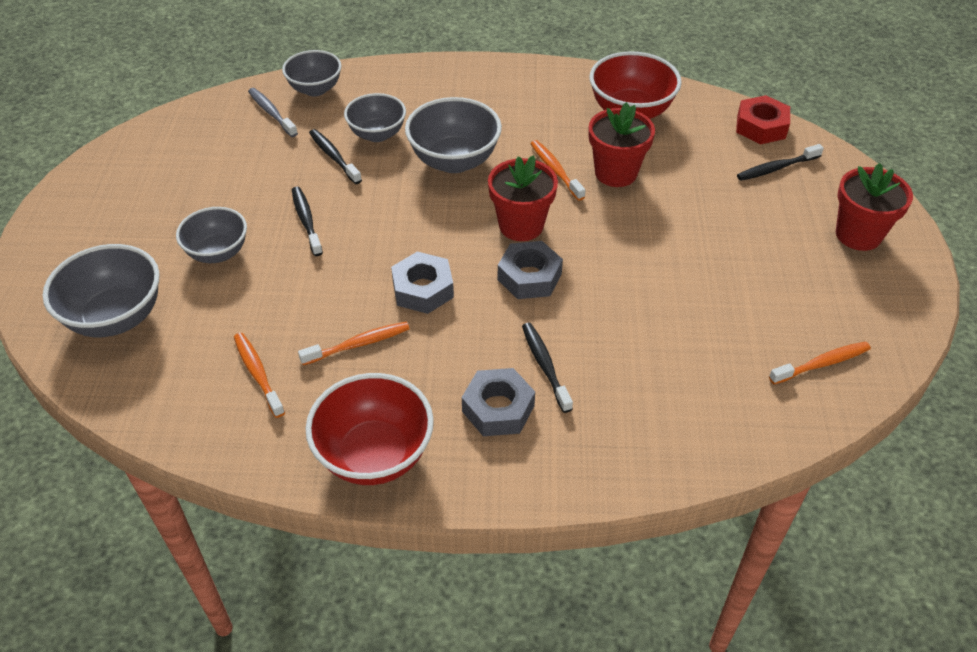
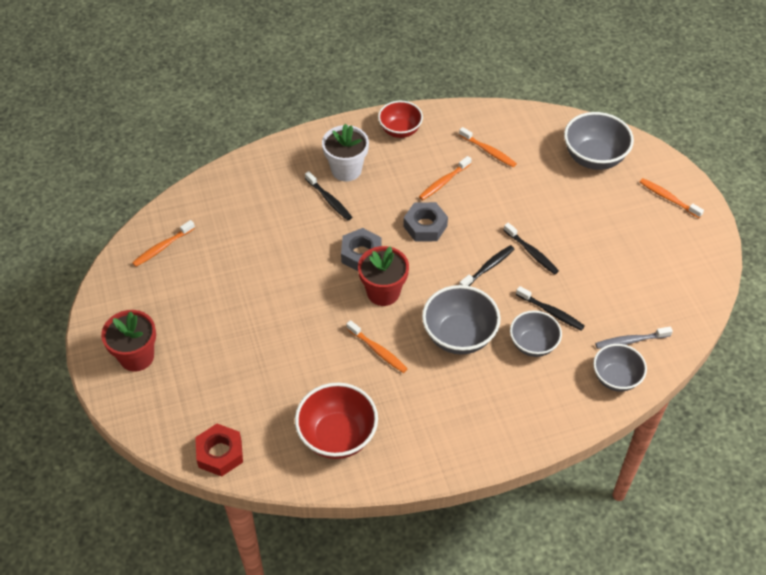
camera: 160 degrees right, 5 degrees up
(76, 236) = (668, 198): none -> orange toothbrush
(218, 253) = (570, 213): grey bowl -> none
(271, 113) = (630, 341): grey toothbrush -> grey toothbrush turned 135 degrees clockwise
(374, 455) = (400, 130): red bowl -> red bowl, size x0.67
(498, 408) = (346, 170): grey nut -> white flower pot
(616, 173) = (330, 362): red flower pot -> none
(776, 168) = (203, 407): black toothbrush -> black toothbrush (488, 267)

